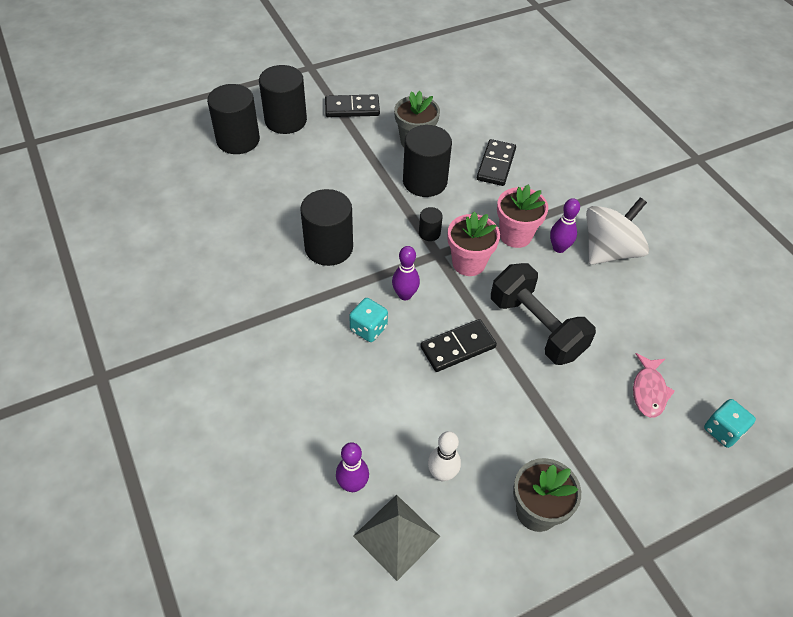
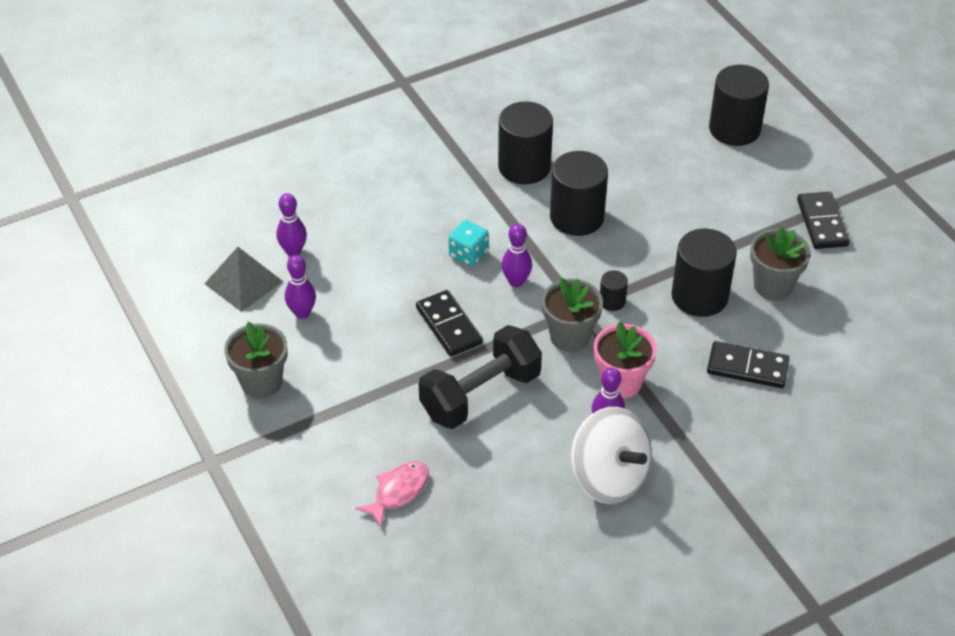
camera: 90 degrees right, 5 degrees down
(285, 120) = (781, 165): black cylinder -> black cylinder (524, 166)
(442, 474) = (302, 313): white bowling pin -> purple bowling pin
(468, 263) = (570, 336): pink flower pot -> grey flower pot
(649, 391) = (398, 491): pink fish -> pink fish turned 120 degrees clockwise
(723, 430) = (347, 555): turquoise dice -> none

